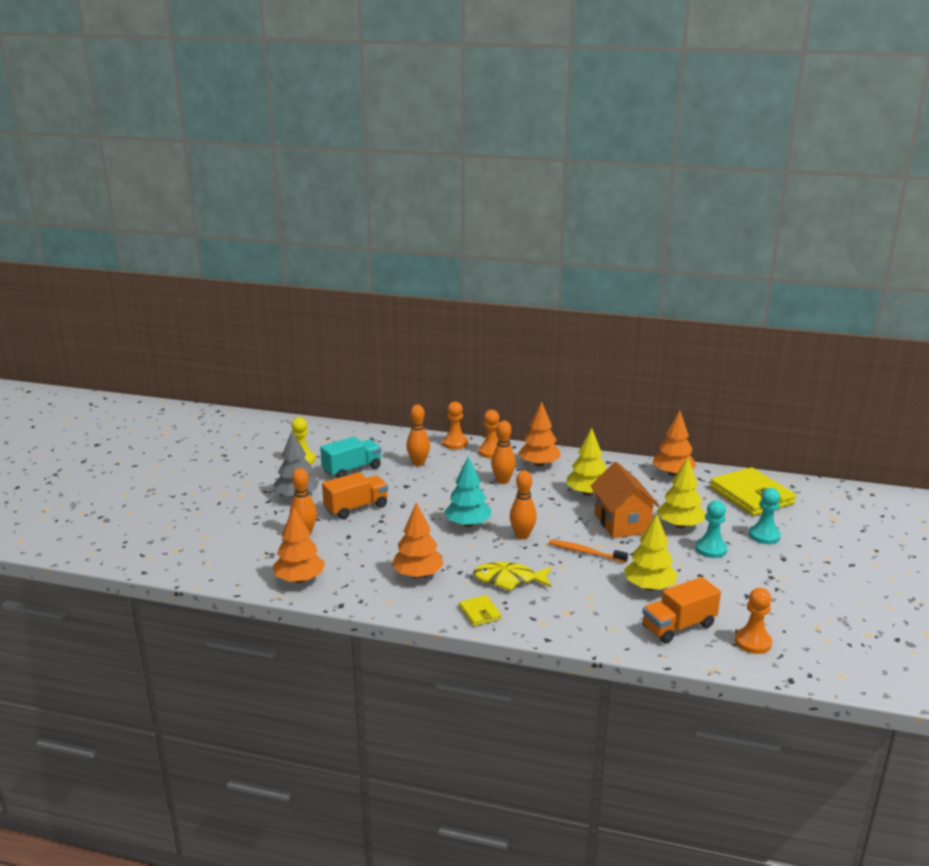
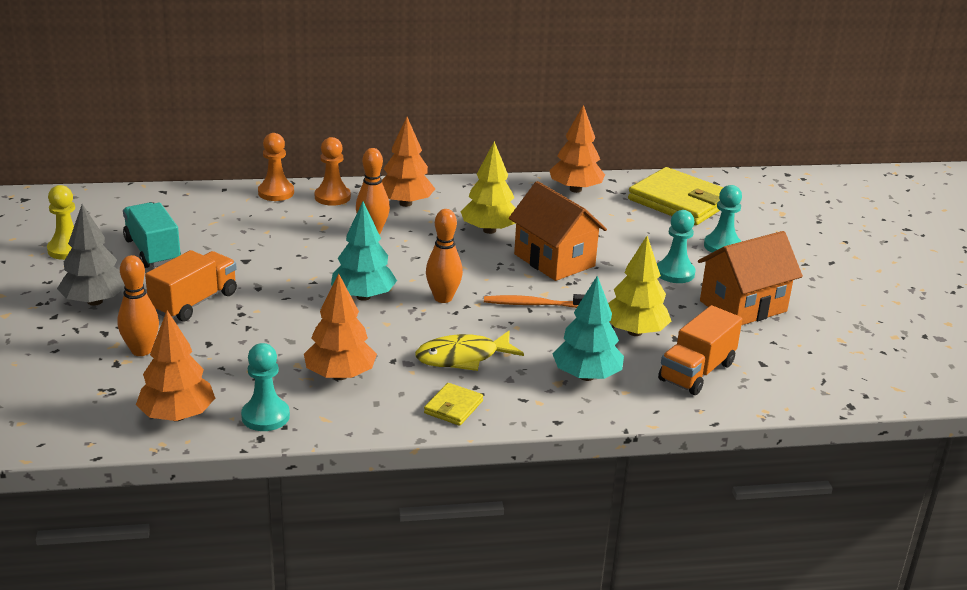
camera: 25 degrees left, 5 degrees up
(352, 470) = (153, 251): turquoise truck -> turquoise truck turned 60 degrees counterclockwise
(353, 592) = (265, 416): none -> turquoise pawn
(418, 463) = (242, 227): orange bowling pin -> none
(480, 613) = (453, 407): yellow wallet -> yellow wallet turned 75 degrees clockwise
(590, 611) = (586, 376): none -> turquoise tree
(680, 525) = (623, 251): yellow tree -> none
(750, 585) = (743, 306): none -> orange house
(753, 642) = (786, 372): orange pawn -> none

